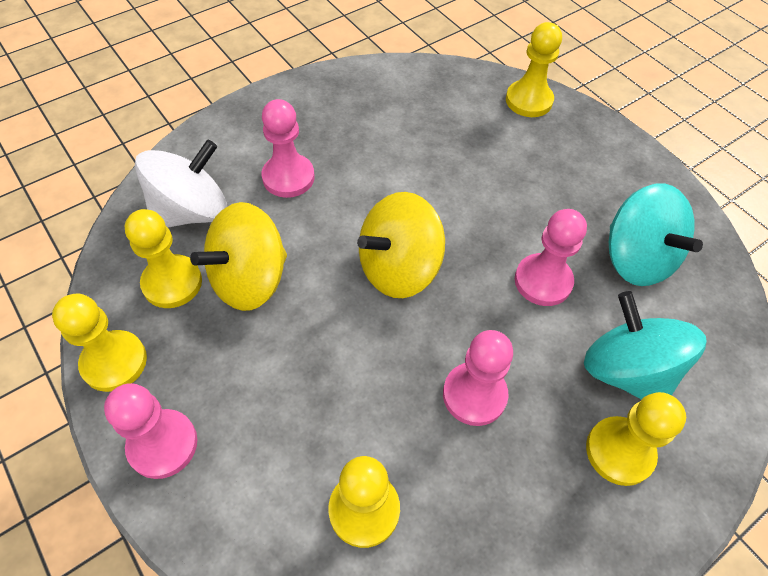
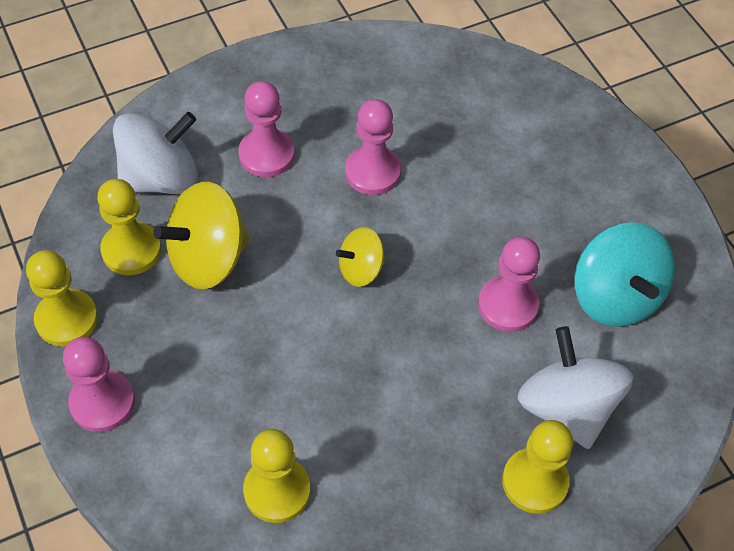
camera: 10 degrees right, 0 degrees up
(398, 268) = (361, 269): yellow spinning top -> yellow spinning top, size x0.56
(474, 395) = (406, 406): pink pawn -> pink pawn (372, 172)
(528, 100) = (551, 101): yellow pawn -> none
(626, 370) = (567, 407): turquoise spinning top -> white spinning top

